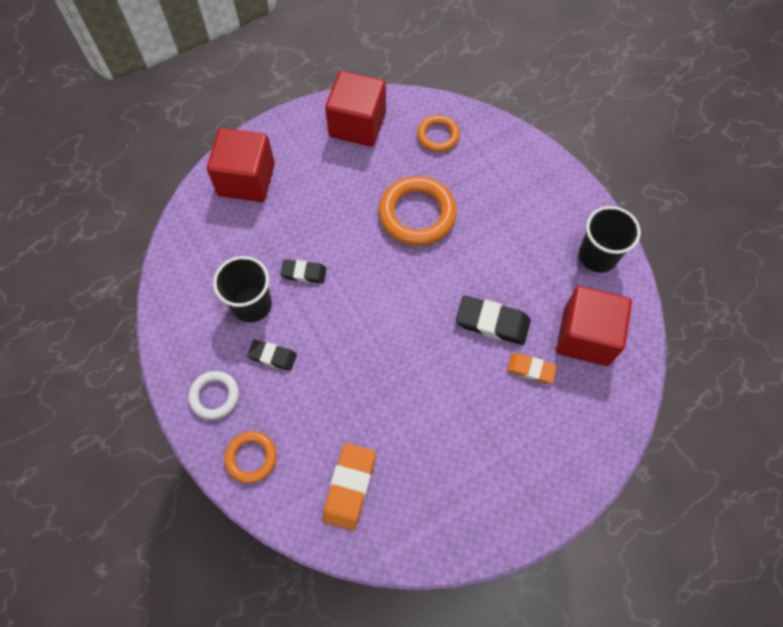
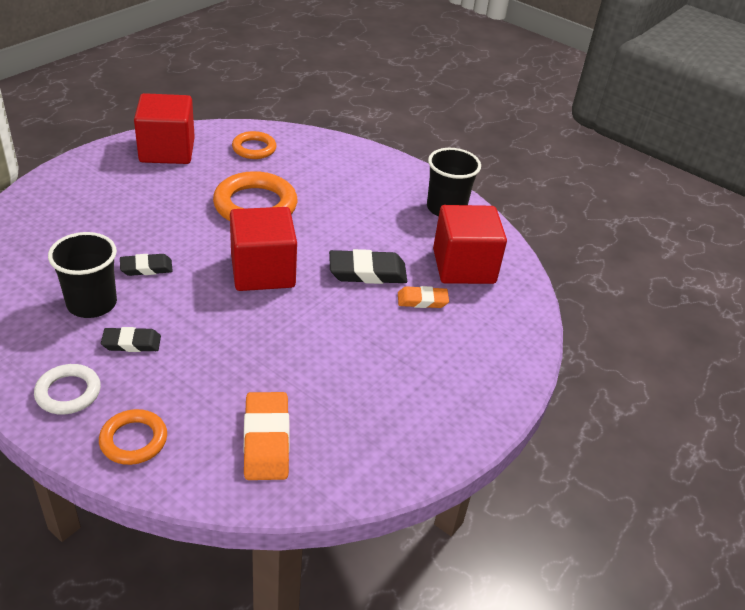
camera: 25 degrees left, 25 degrees down
(246, 179) = (55, 205): red cube -> red cube (263, 271)

